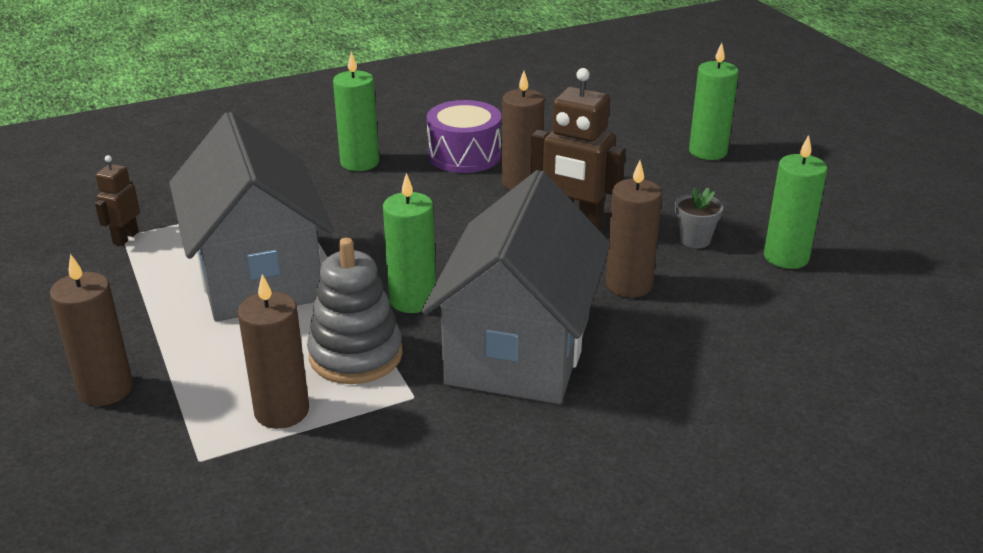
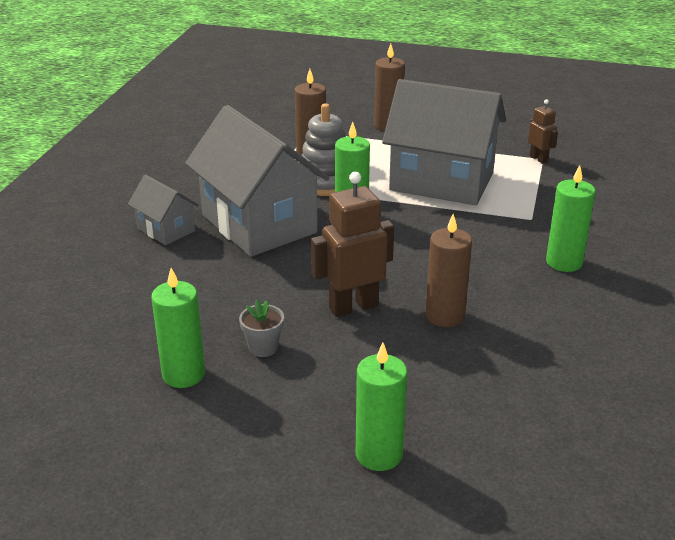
camera: 130 degrees right, 0 degrees up
(464, 155) = (526, 312): purple drum -> none
(629, 285) = (257, 289): brown candle -> none
(629, 413) = (166, 230): none -> grey house

